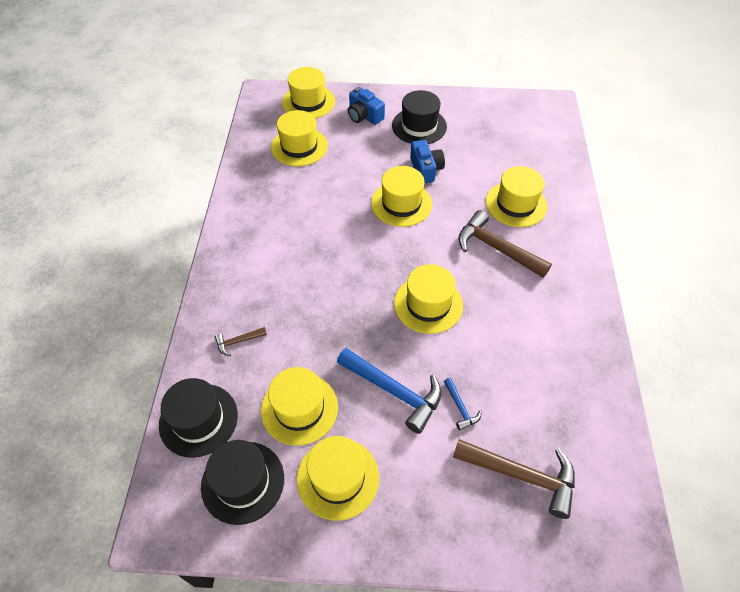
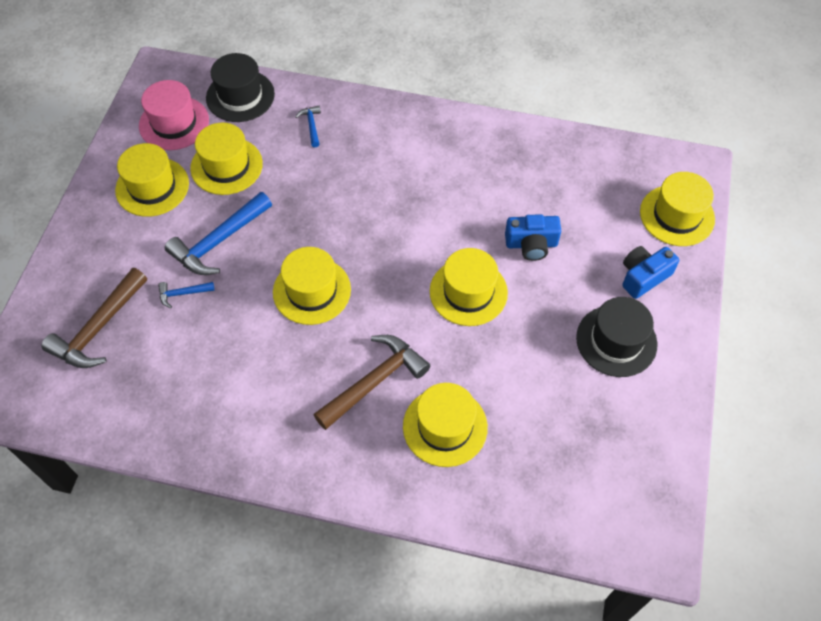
camera: 100 degrees right, 5 degrees up
(238, 342) = (311, 125): brown hammer -> blue hammer
(243, 482) = (174, 123): black hat -> pink hat
(299, 146) = (586, 197): yellow hat -> none
(425, 169) = (526, 331): blue camera -> blue camera (531, 244)

